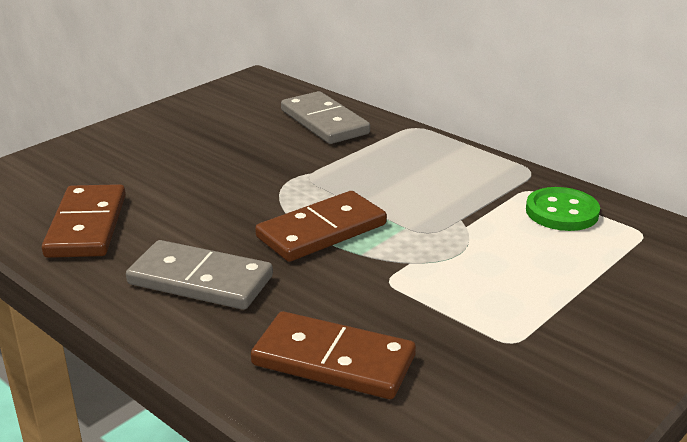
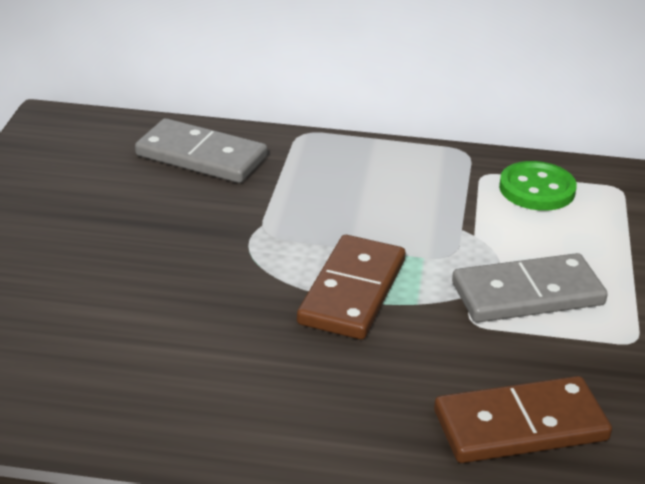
camera: 35 degrees left, 5 degrees up
(86, 226) = (94, 384): brown domino -> none
(200, 280) = (301, 397): grey domino -> grey domino (527, 294)

